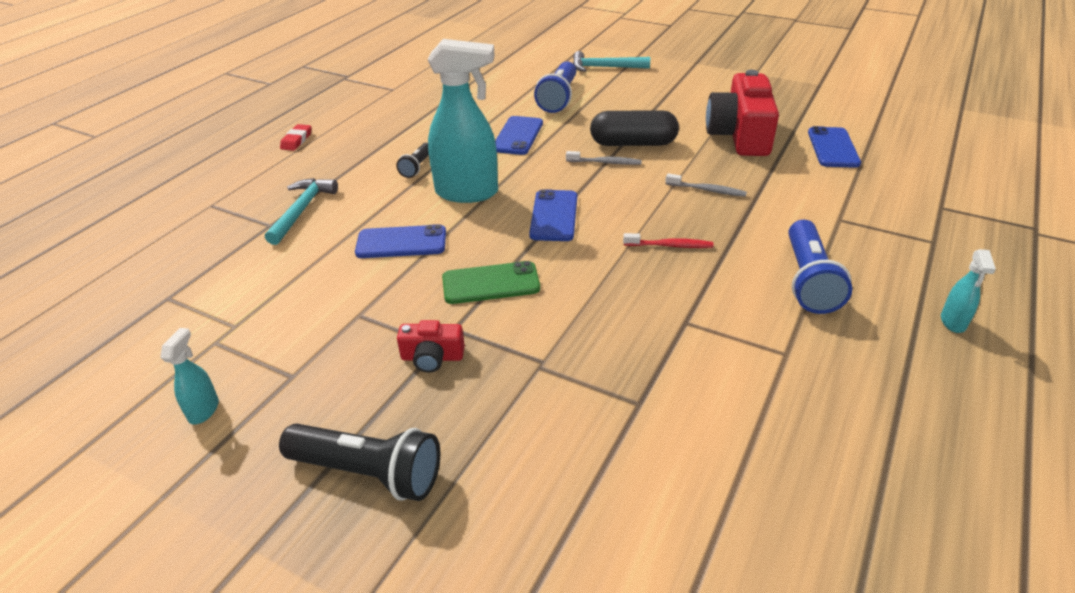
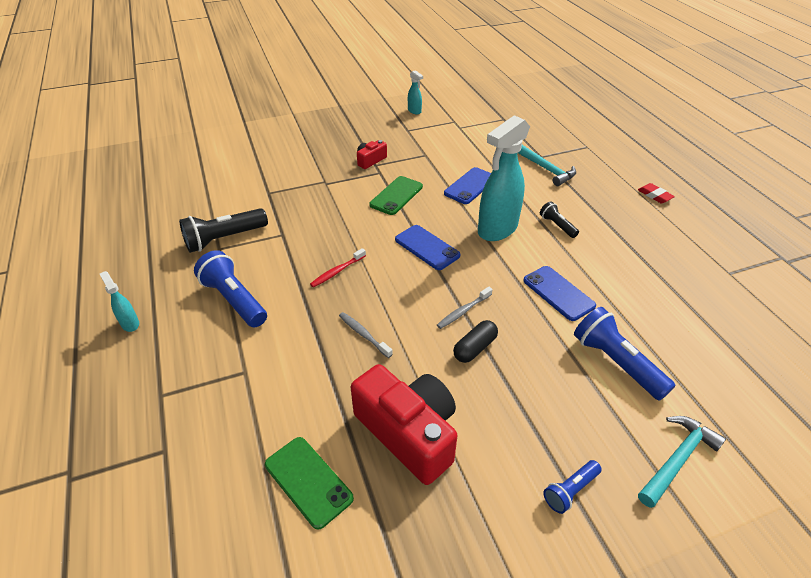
camera: 130 degrees right, 5 degrees up
(369, 473) = (335, 129): black flashlight -> black flashlight (224, 239)
(633, 143) = (475, 348): black capsule -> black capsule, size x0.62
(678, 84) = (570, 491): none -> blue flashlight
(707, 190) = (364, 335): grey toothbrush -> grey toothbrush turned 75 degrees clockwise
(833, 148) = (308, 481): blue phone -> green phone

